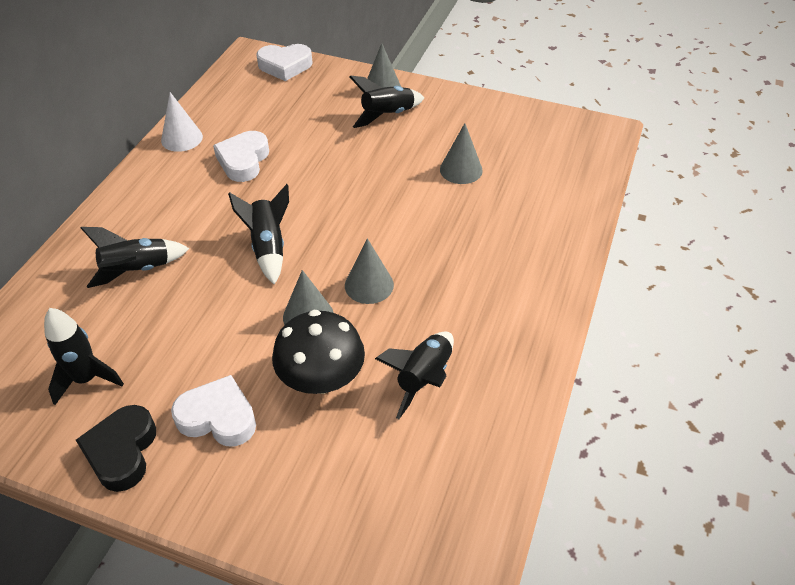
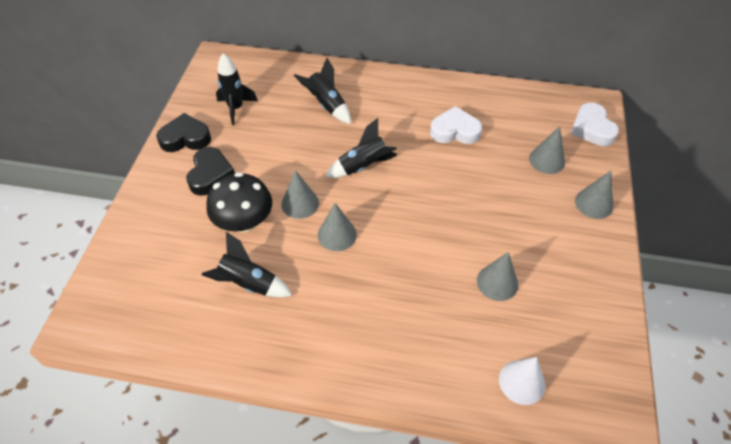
camera: 80 degrees right, 5 degrees up
(182, 138) = (467, 91): white cone -> white cone (522, 382)
(218, 417) = (210, 175): white heart -> black heart
(316, 104) = (547, 160): none -> grey cone
(387, 115) = (554, 213): black rocket -> none

